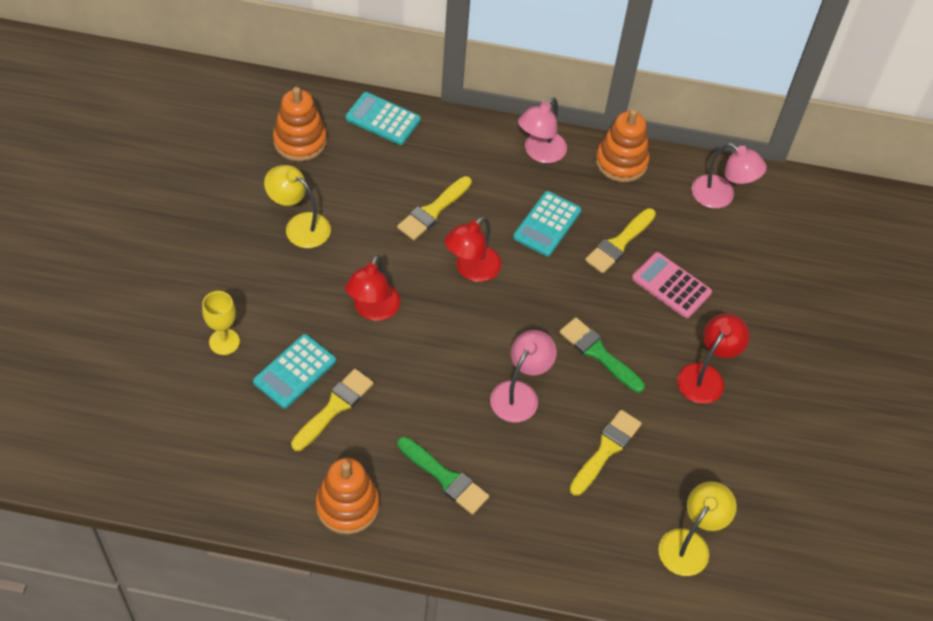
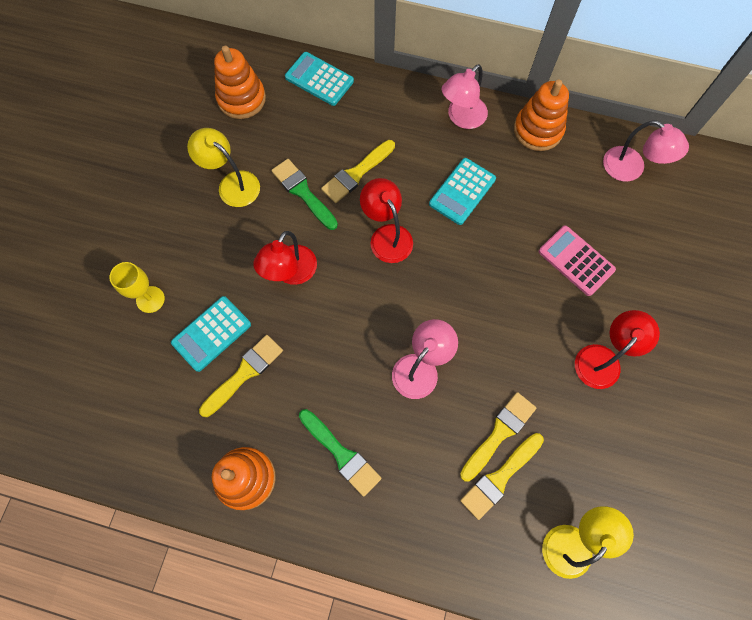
camera: 10 degrees right, 15 degrees up
(471, 270) = (387, 235): red lamp -> red lamp turned 105 degrees clockwise
(598, 353) = (500, 329): green brush -> green brush (303, 192)
(619, 243) = (529, 214): yellow brush -> yellow brush (500, 477)

